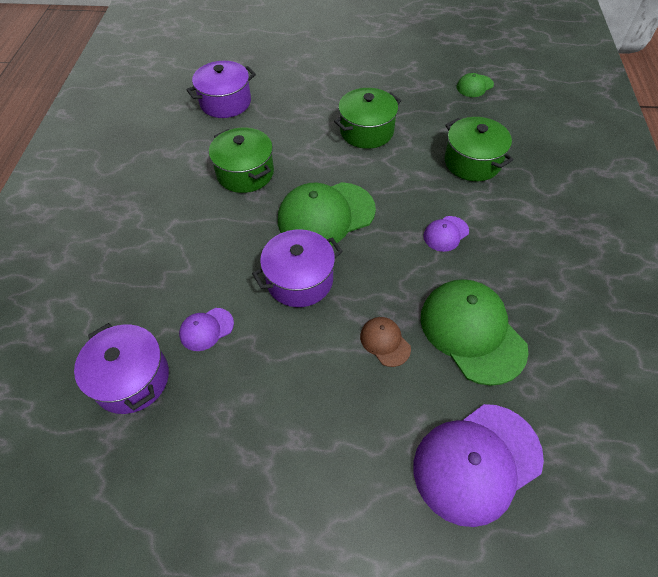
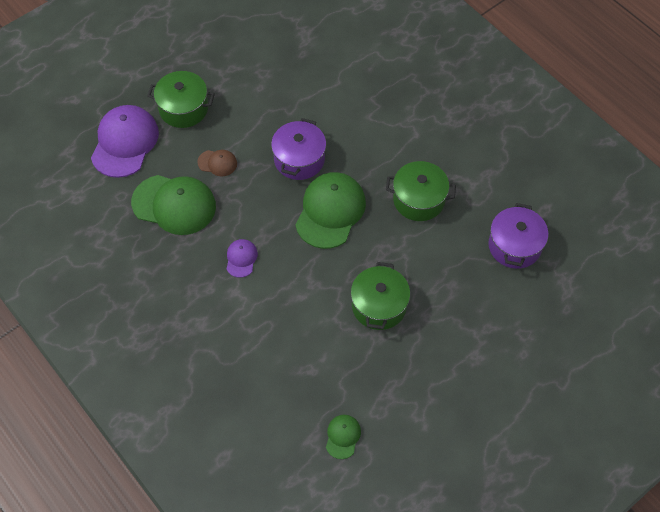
camera: 135 degrees right, 5 degrees up
(132, 379) = (324, 53): purple pot -> none
(206, 329) = (318, 98): purple cap -> none
(472, 162) = (273, 339): green pot -> green pot (183, 108)

